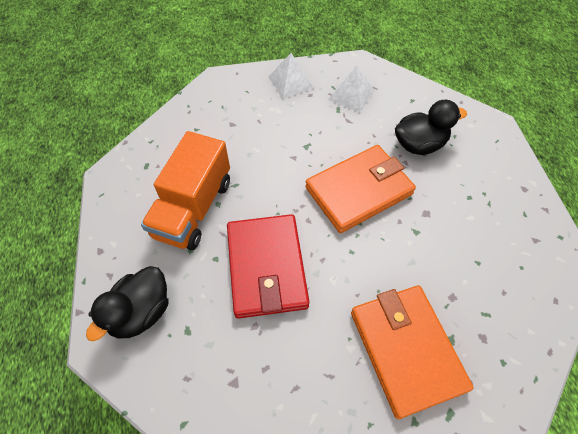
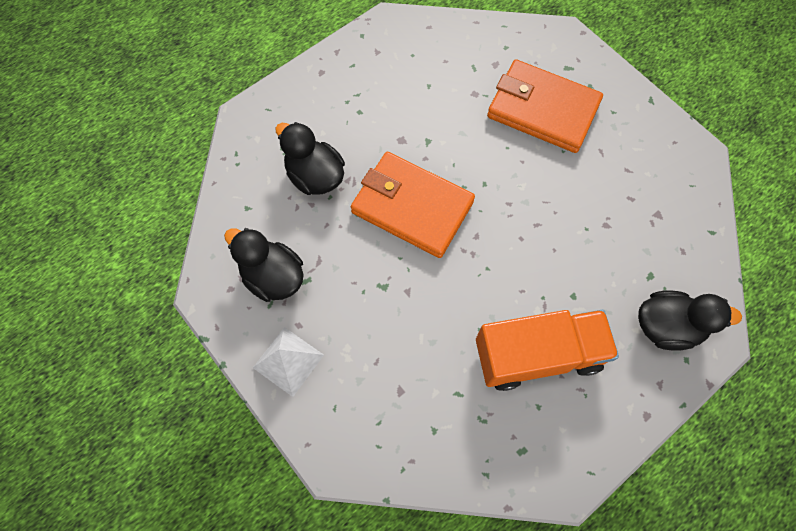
camera: 120 degrees left, 10 degrees up
(266, 267) = (550, 245): red wallet -> none
(351, 95) = (273, 277): white pyramid -> black duck
(406, 349) = (542, 109): orange wallet -> orange wallet turned 75 degrees clockwise

